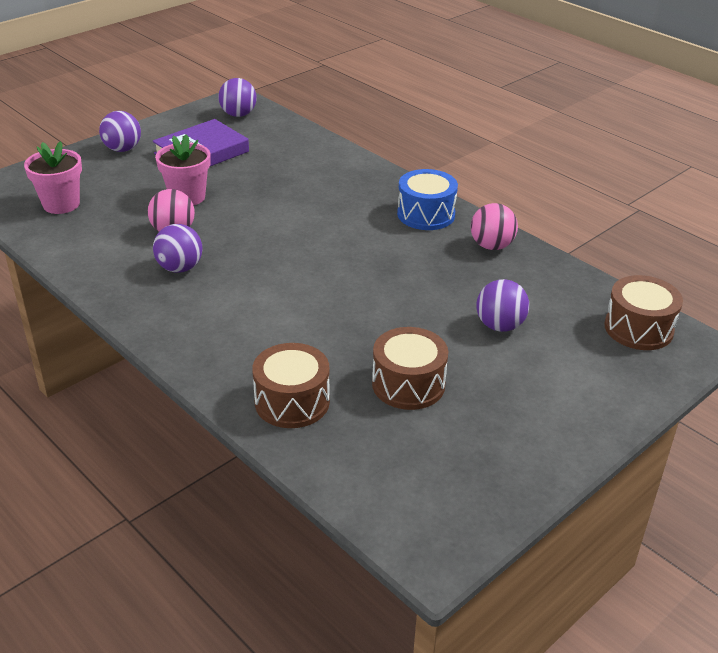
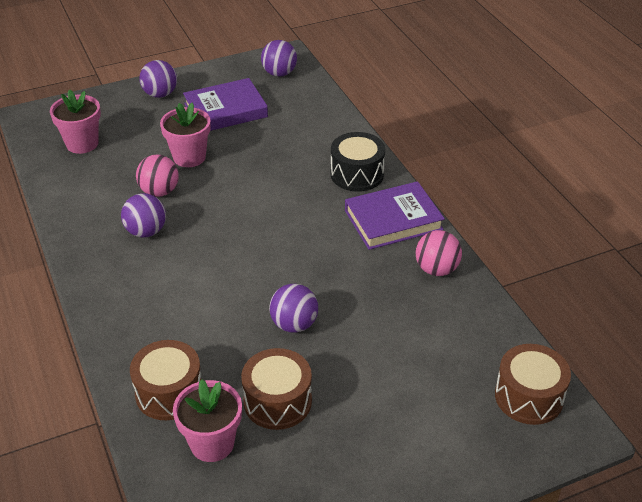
camera: 20 degrees right, 5 degrees up
(364, 435) = (212, 443): none -> pink flower pot
(367, 184) = (357, 174): none -> black drum
(426, 214) = (393, 220): blue drum -> purple book
(500, 325) = (395, 360): purple ball -> purple ball (294, 324)

